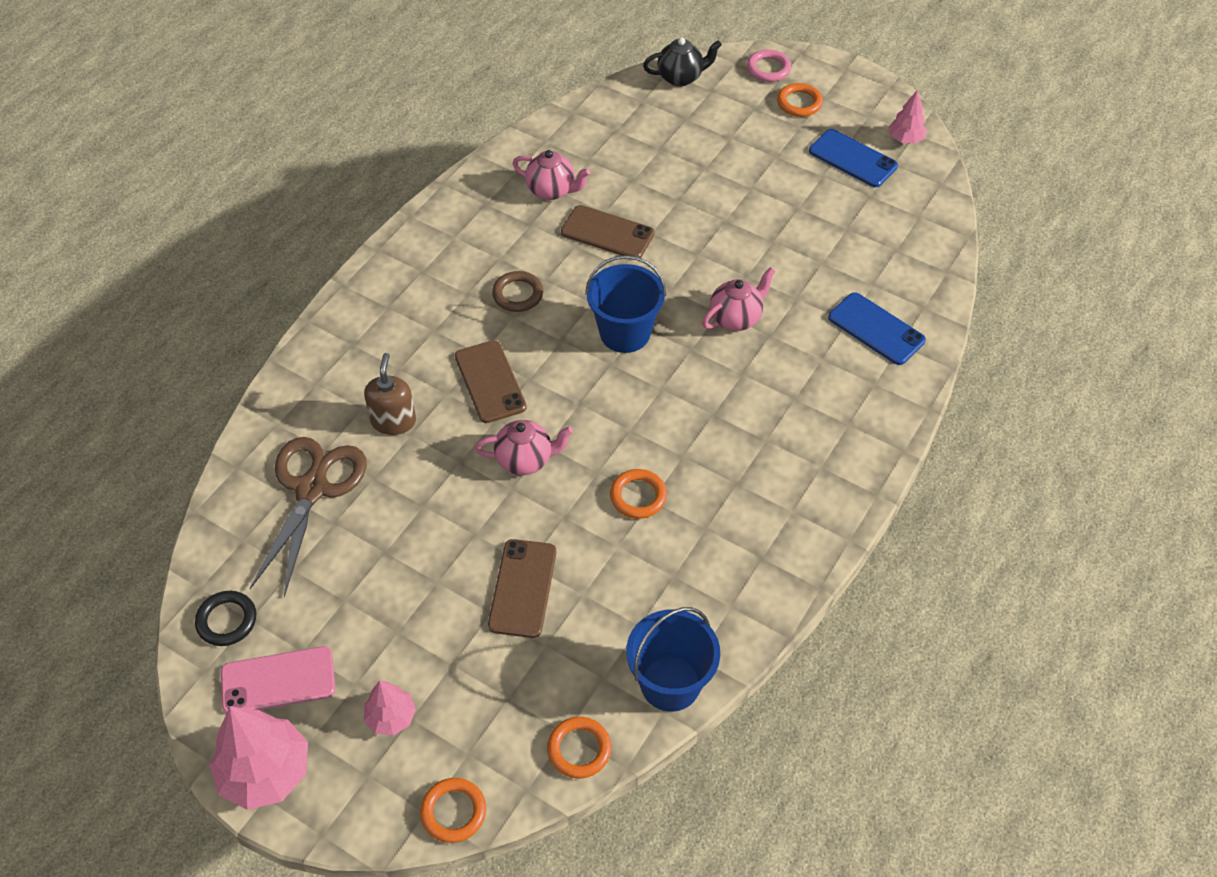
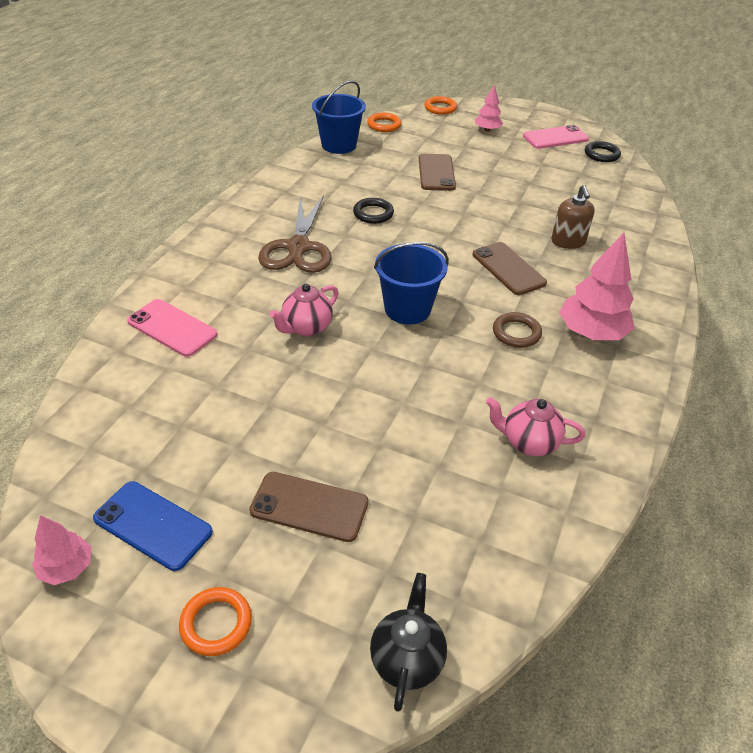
camera: 170 degrees right, 10 degrees down
(266, 772) = (538, 114): pink tree -> pink tree (591, 333)
(312, 489) = (598, 206): brown scissors -> brown scissors (298, 247)
(525, 460) = (460, 227): pink teapot -> none
(607, 233) = (449, 398): brown phone -> brown phone (309, 507)
(638, 496) = (373, 213): orange ring -> black ring
(681, 77) = (406, 659): black teapot -> black teapot turned 120 degrees clockwise
(768, 69) = (262, 700): pink ring -> none
(876, 329) = (172, 328): blue phone -> pink phone

